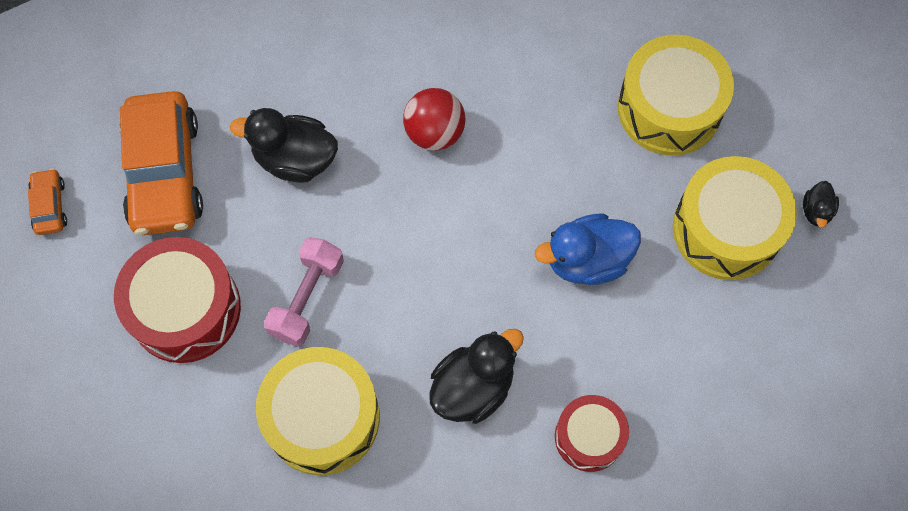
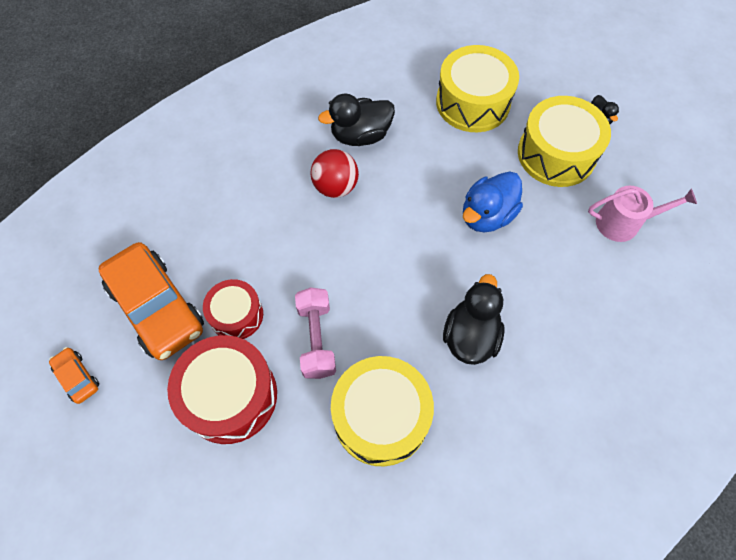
camera: 30 degrees left, 5 degrees down
(295, 159) = (249, 250): black duck -> black duck (360, 135)
(589, 437) = (567, 325): red drum -> red drum (236, 315)
(746, 357) = (623, 223): none -> pink watering can

